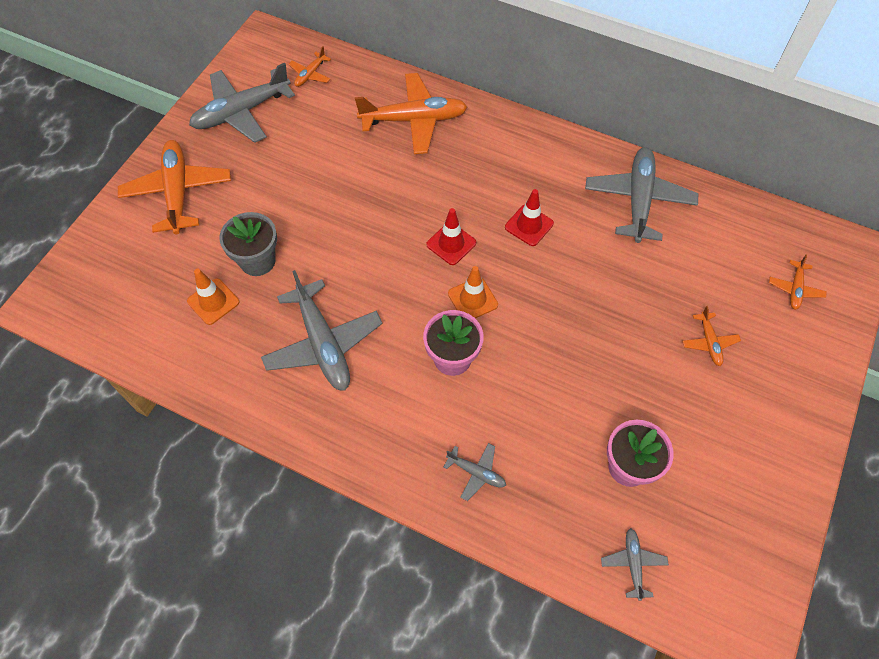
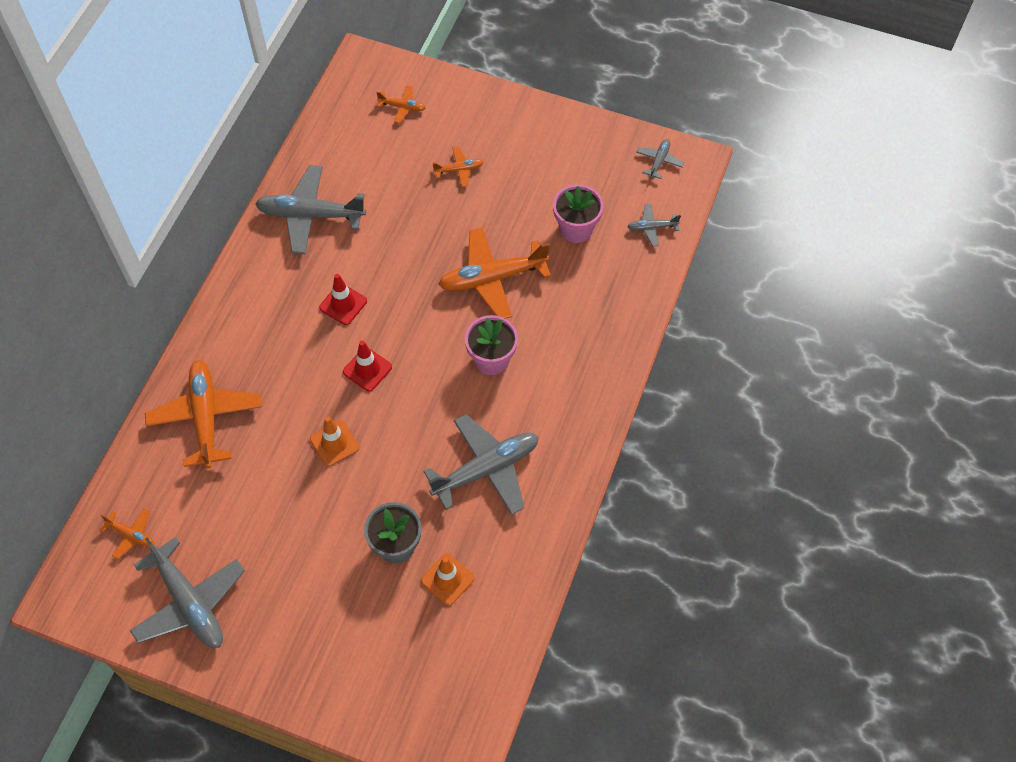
camera: 95 degrees left, 0 degrees up
(178, 192) = (308, 648): orange plane -> orange plane (492, 278)
(472, 299) = (429, 347): orange traffic cone -> orange traffic cone (334, 443)
(476, 473) = (595, 334): grey plane -> grey plane (659, 161)

